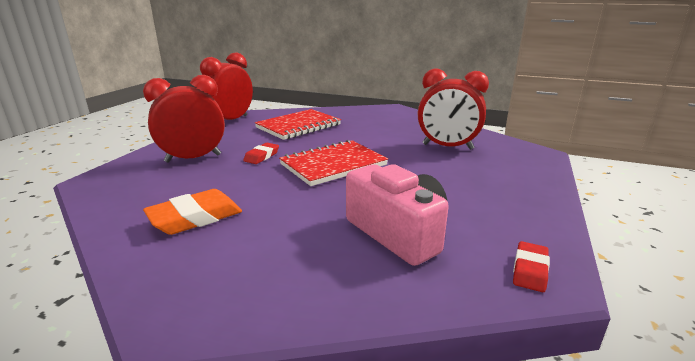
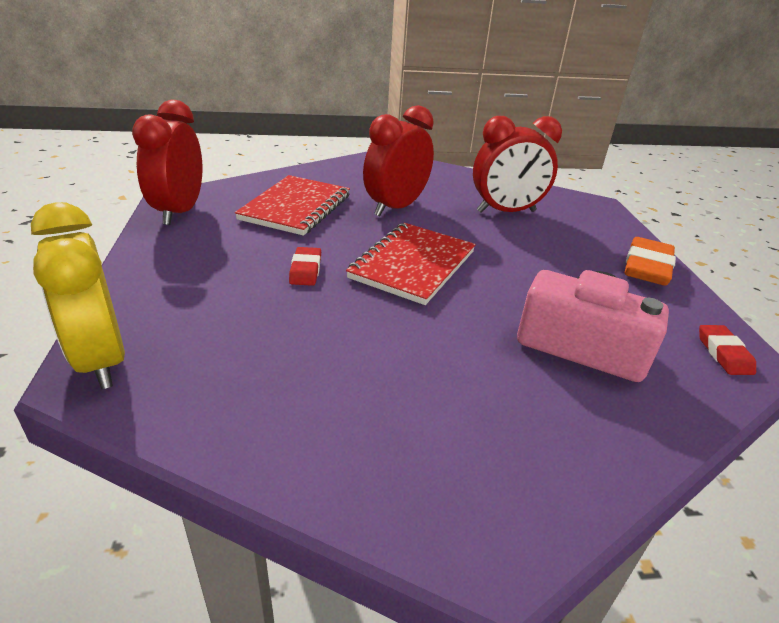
camera: 30 degrees left, 10 degrees up
(108, 175) = (101, 360): none -> yellow clock
(193, 158) = (207, 295): red clock -> red clock (396, 207)
(195, 217) = (337, 394): orange eraser -> orange eraser (647, 267)

